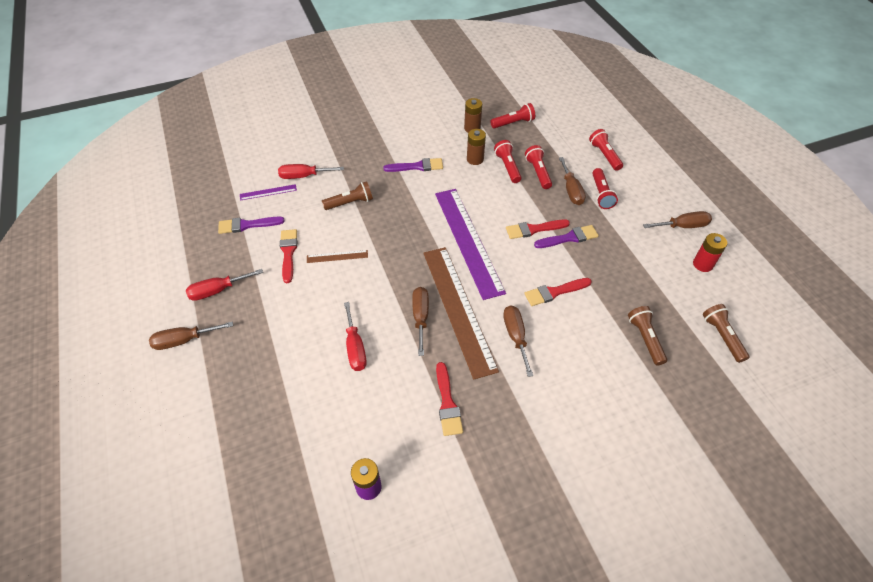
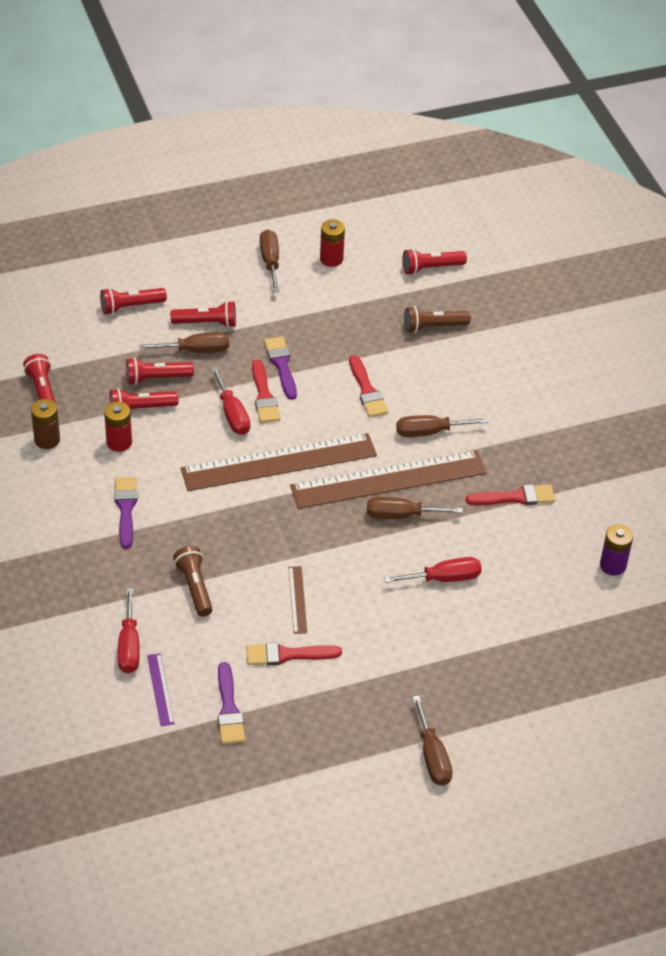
camera: 90 degrees left, 5 degrees down
(218, 290) = (351, 730): red screwdriver -> red screwdriver (232, 414)
(468, 241) = (279, 462): purple ruler -> brown ruler
(475, 159) = (119, 442): brown battery -> red battery
(722, 336) = (431, 268): brown flashlight -> red flashlight

